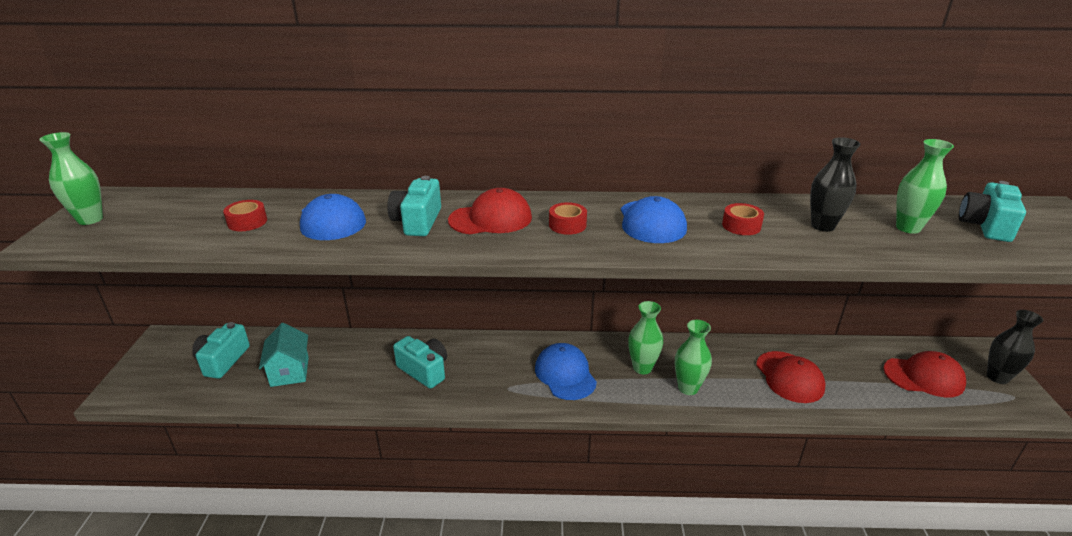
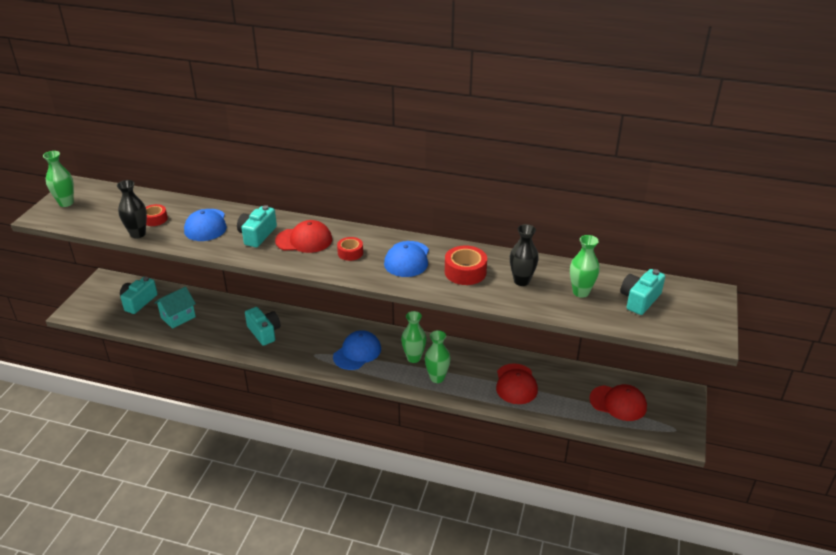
camera: 15 degrees right, 5 degrees up
(290, 371) = (178, 317): turquoise house -> turquoise house turned 45 degrees clockwise
(565, 374) = (357, 352): blue cap -> blue cap turned 45 degrees clockwise
(741, 226) = (465, 272): red tape -> red tape, size x1.59
(997, 377) = (676, 414): black vase -> black vase (138, 234)

